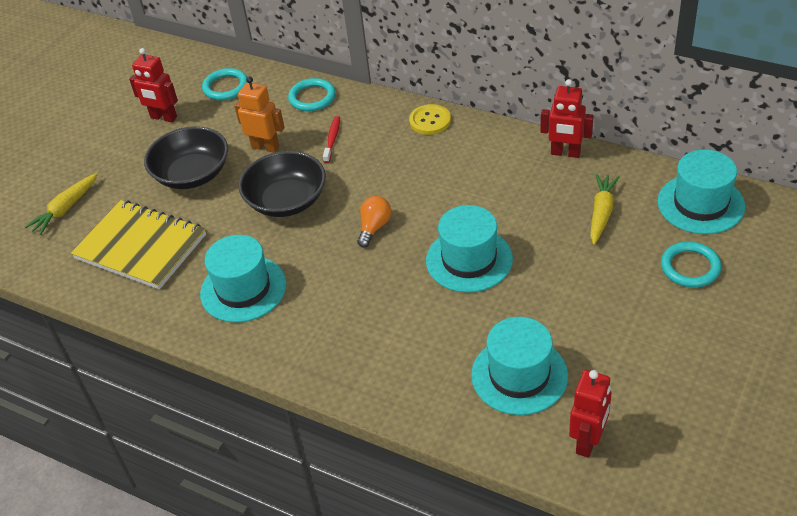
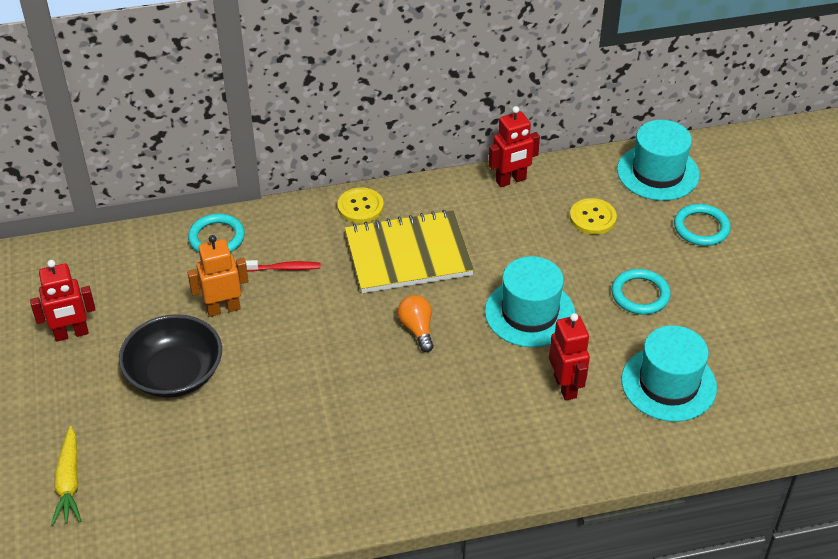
camera: 45 degrees left, 0 degrees up
(141, 247) = (204, 472): yellow notebook -> yellow notebook (408, 255)
(226, 87) = (107, 270): turquoise ring -> turquoise ring (640, 294)
(243, 289) = (357, 451): turquoise hat -> none
(286, 200) = (305, 348): black bowl -> none
(332, 139) = (284, 268): red toothbrush -> red toothbrush turned 120 degrees clockwise
(588, 441) = (768, 403): red robot -> red robot (565, 386)
(601, 213) = (592, 218): yellow carrot -> yellow button

